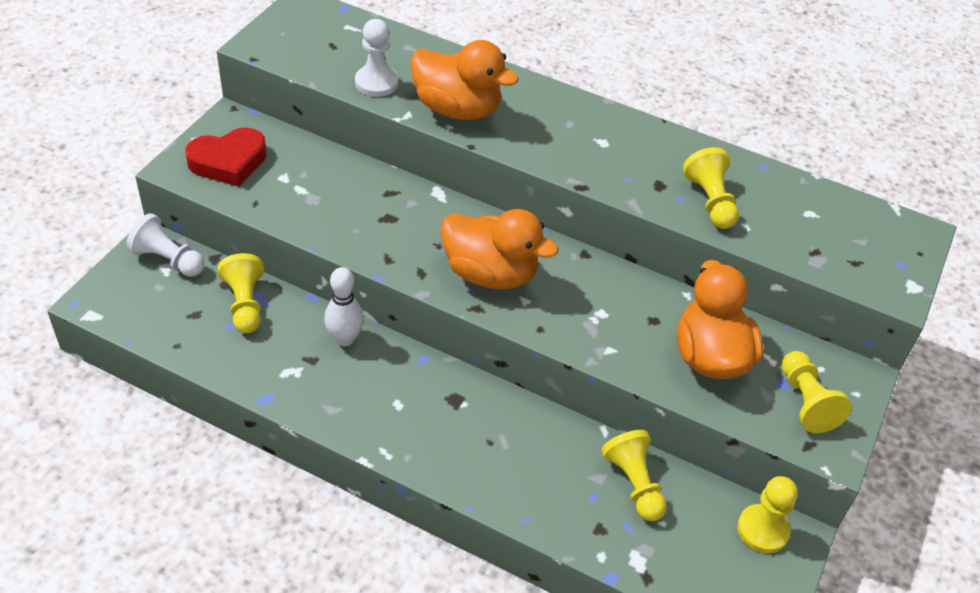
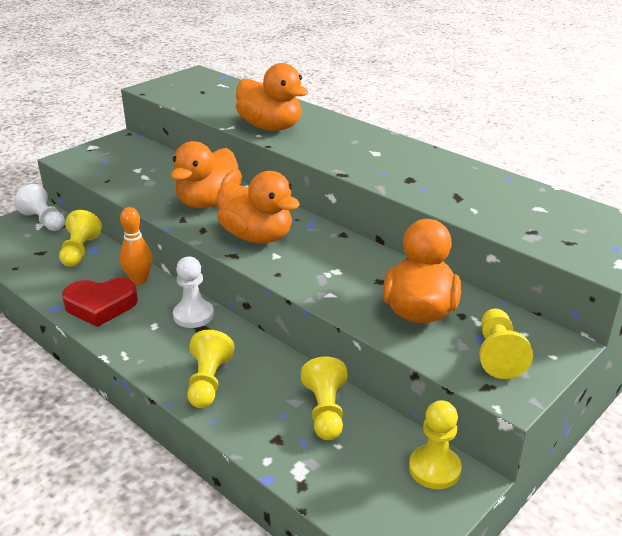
camera: 20 degrees right, 15 degrees down
(228, 162) = (105, 158): red heart -> red heart (101, 306)
(345, 339) = (139, 280): white bowling pin -> orange bowling pin
(376, 83) = (220, 110): white pawn -> white pawn (193, 315)
(404, 224) = (208, 202): none -> orange duck
(710, 201) = (449, 192): yellow pawn -> yellow pawn (208, 382)

